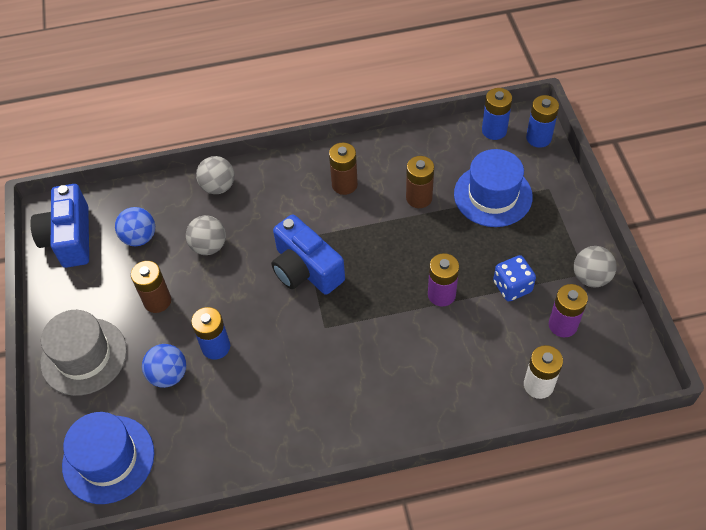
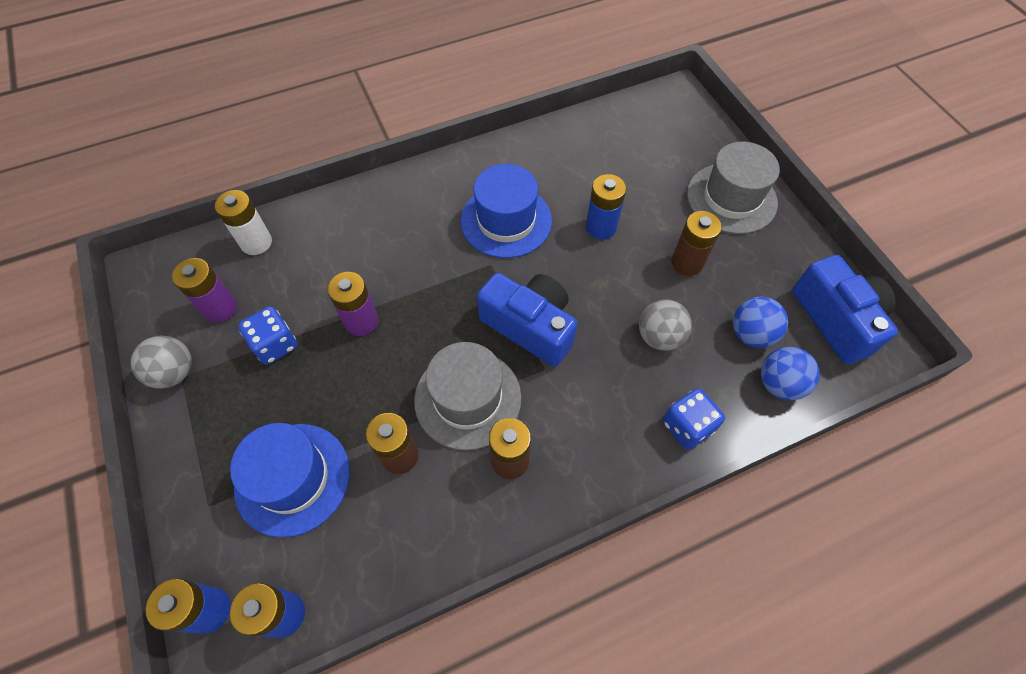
camera: 165 degrees right, 5 degrees up
(108, 459) = (656, 125): blue hat -> blue hat (506, 221)
(168, 375) = (637, 195): blue ball -> blue ball (779, 384)
(218, 186) = (687, 426): grey ball -> blue dice
(365, 225) = (468, 398): none -> grey hat

